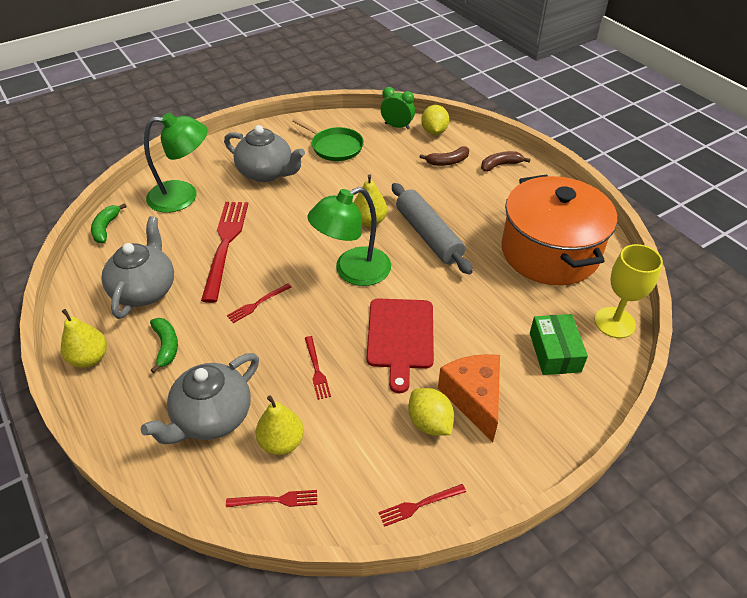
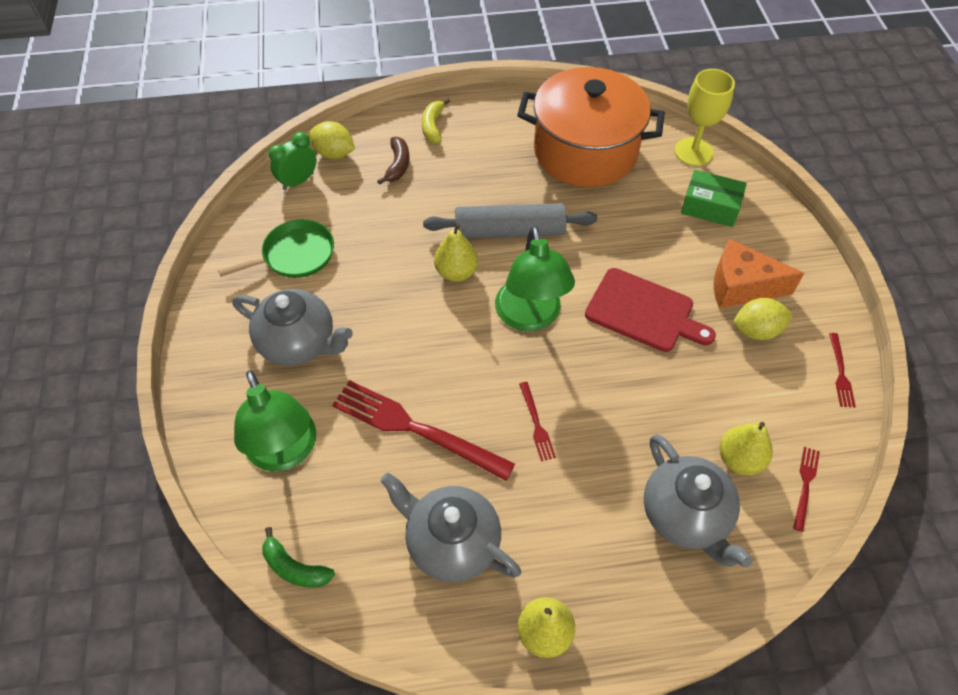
camera: 65 degrees left, 10 degrees up
(166, 346) = (562, 538): green banana -> none
(183, 196) = (285, 452): green lamp -> green lamp turned 135 degrees clockwise
(266, 173) = (298, 343): grey teapot -> grey teapot turned 60 degrees clockwise
(316, 369) = (657, 398): red fork -> none
(500, 165) = (433, 126): brown banana -> yellow banana

